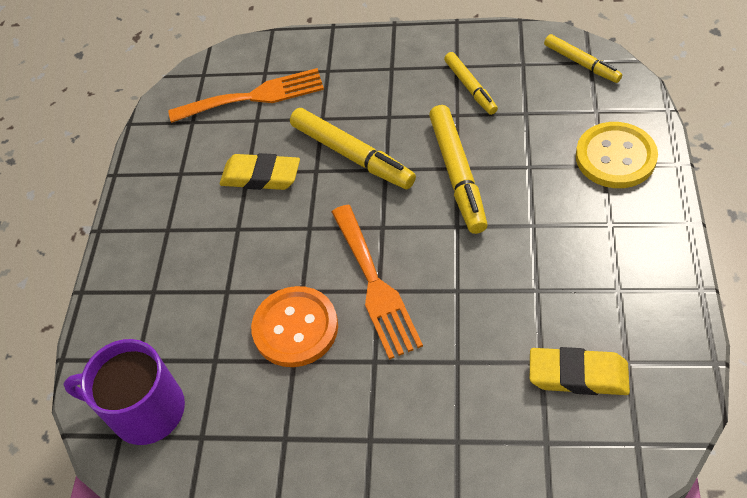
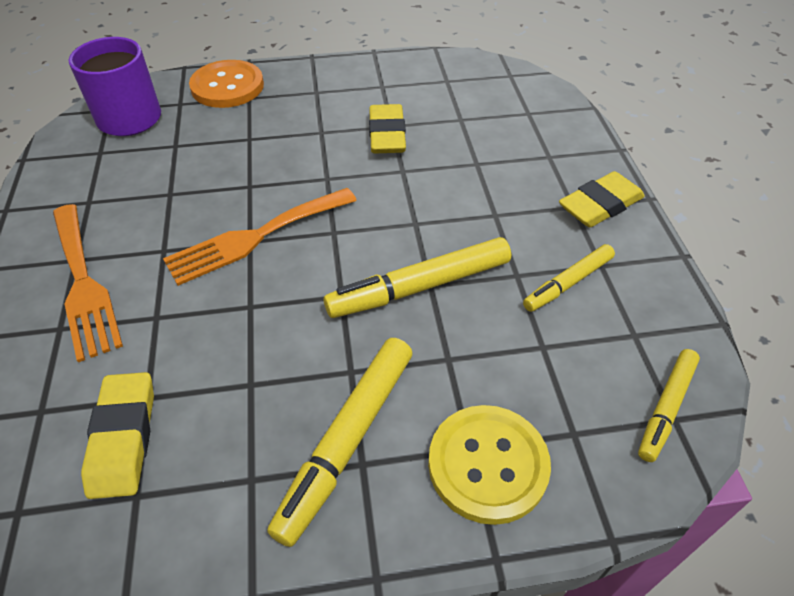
camera: 70 degrees right, 5 degrees down
(254, 96) = (491, 112): orange fork -> orange fork (83, 284)
(295, 328) = (205, 188): orange button -> orange button (227, 86)
(352, 155) = (429, 194): yellow marker -> yellow marker (347, 440)
(394, 52) = (600, 205): none -> yellow eraser

